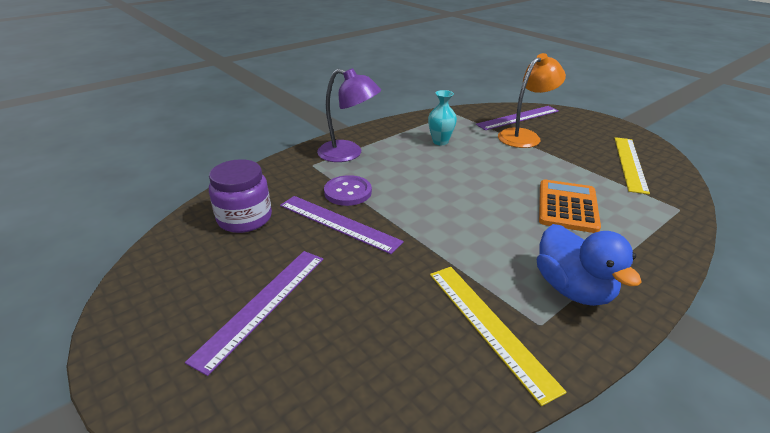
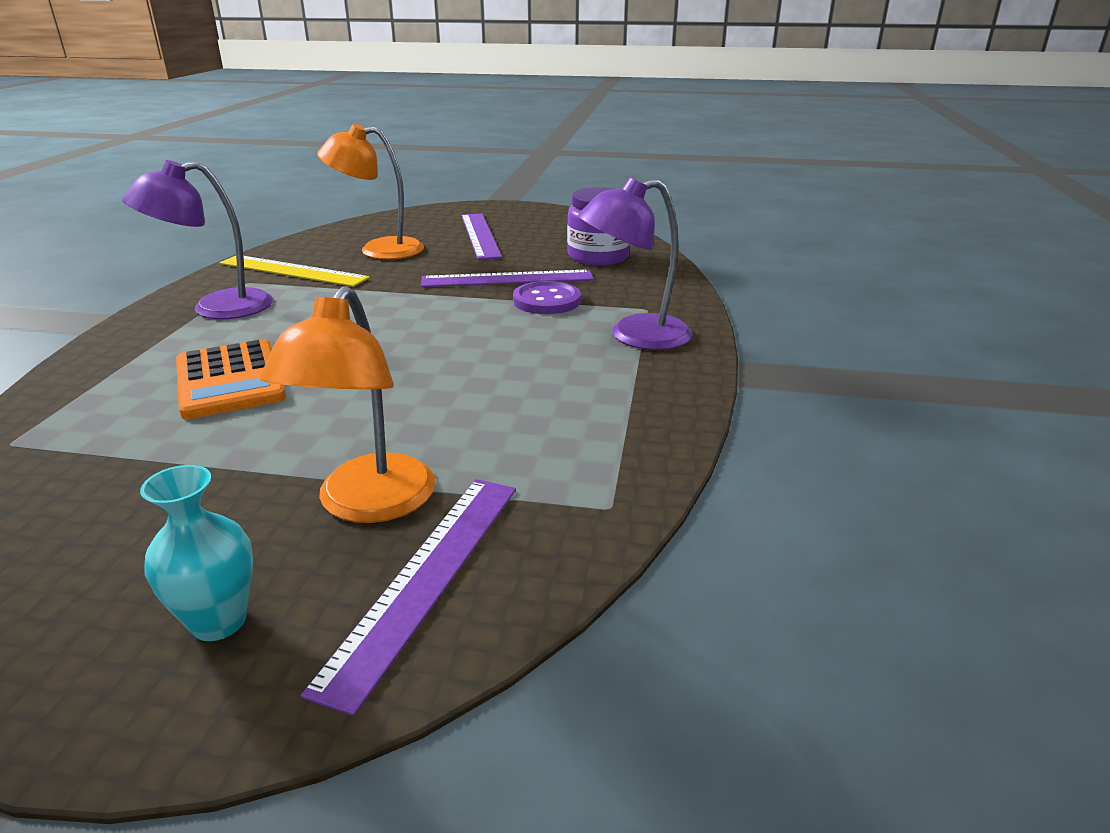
camera: 140 degrees right, 5 degrees down
(381, 328) = (379, 250): none -> orange lamp
(440, 141) = (533, 411): turquoise vase -> turquoise vase (218, 621)
(573, 288) = (216, 308): blue duck -> purple lamp
(630, 163) = (72, 523): yellow ruler -> none

